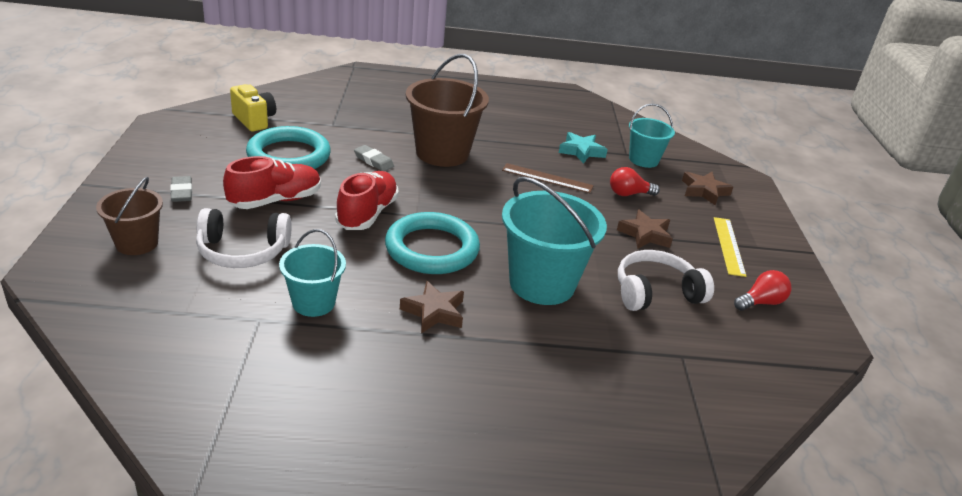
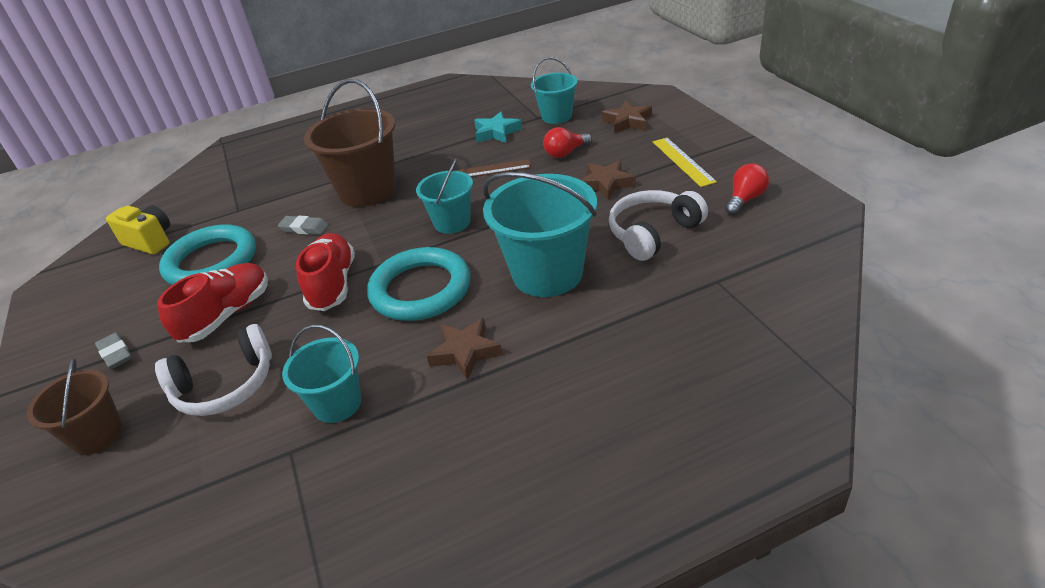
camera: 15 degrees left, 5 degrees up
(492, 208) = (452, 222): none -> turquoise bucket

